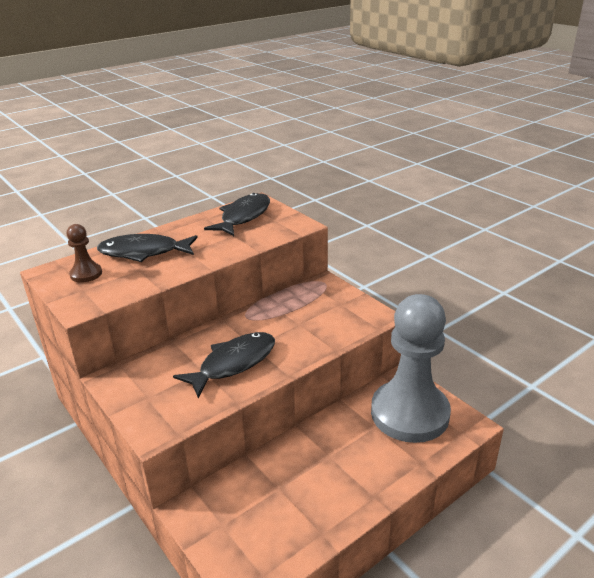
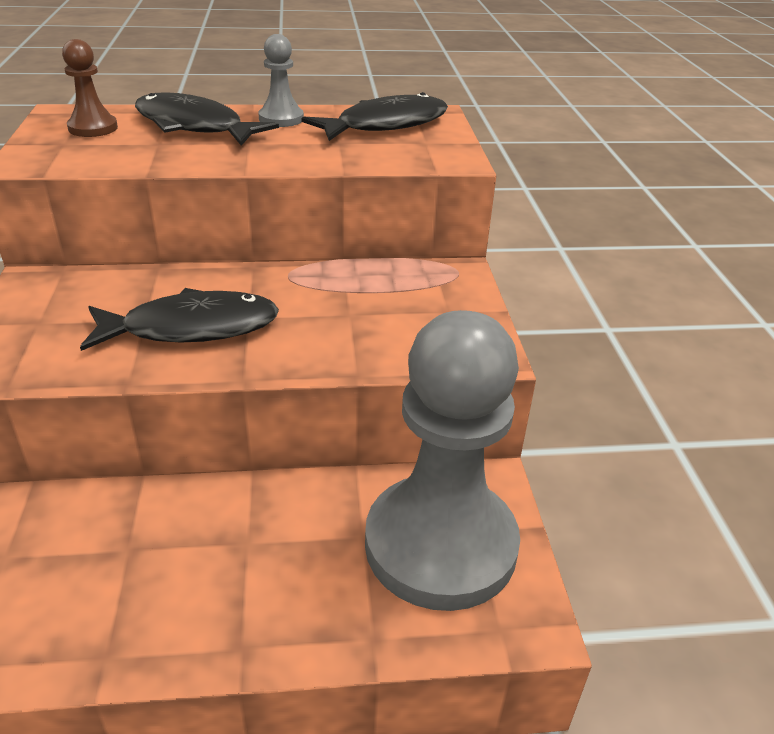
camera: 30 degrees right, 5 degrees up
(184, 231) = (281, 119): none -> grey pawn

